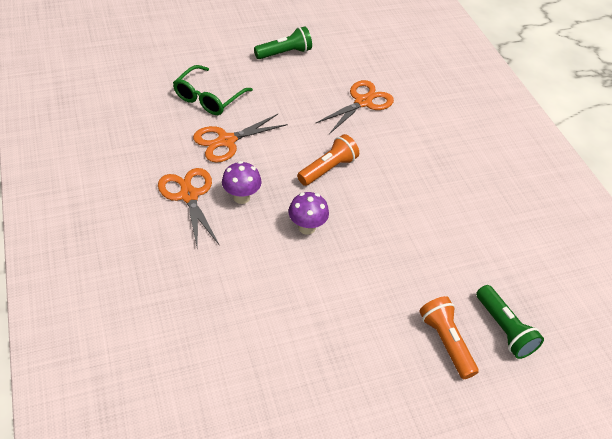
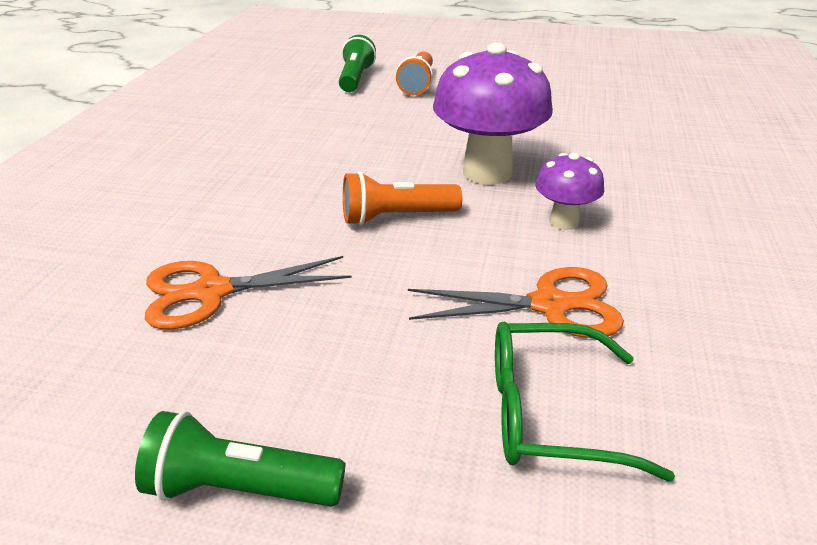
camera: 145 degrees left, 15 degrees down
(189, 195) = (654, 245): orange scissors -> none
(208, 98) = (550, 414): green glasses -> green glasses turned 150 degrees counterclockwise
(306, 227) = (487, 172): purple mushroom -> purple mushroom, size x1.93

